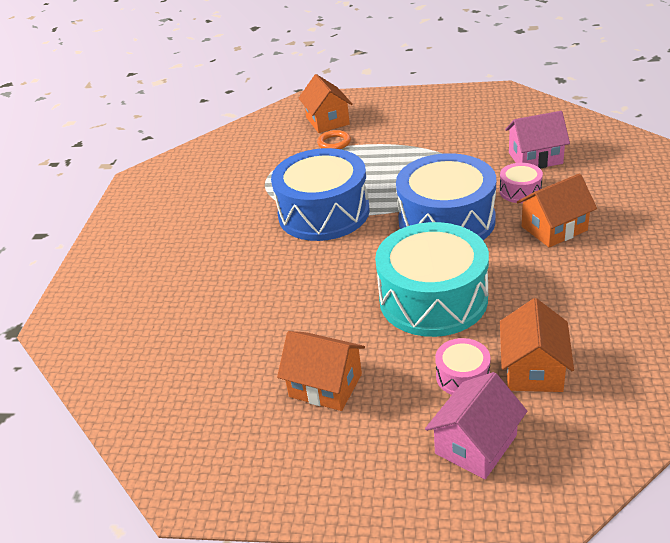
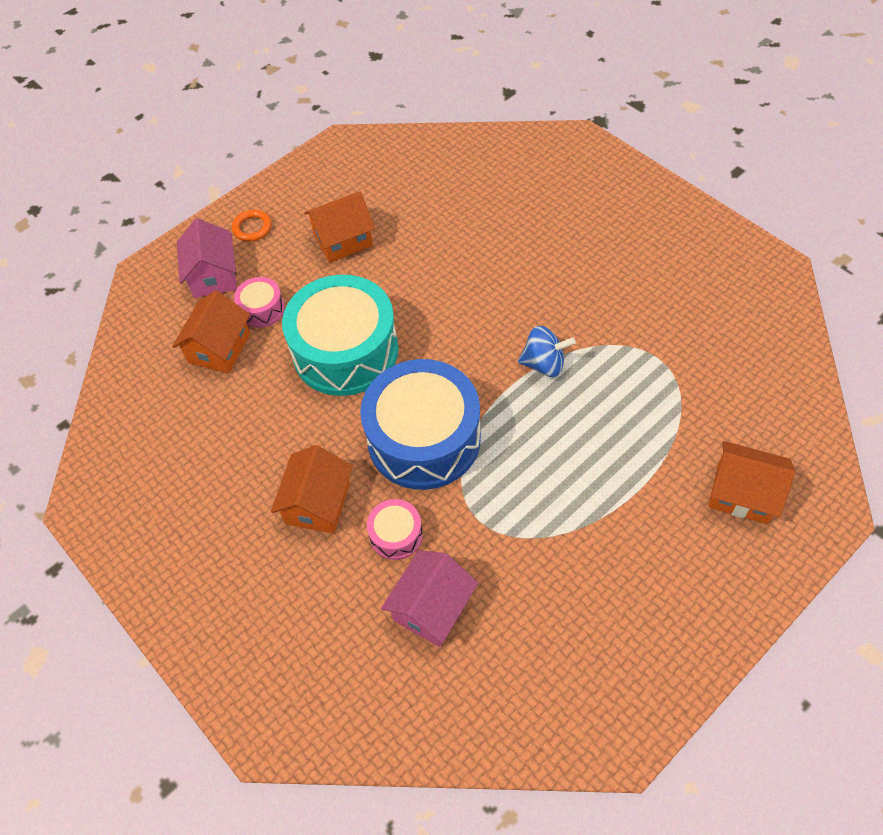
camera: 130 degrees right, 20 degrees up
(324, 213) = (544, 364): blue drum -> blue spinning top
(334, 143) = (676, 462): orange ring -> orange ring (252, 228)
(533, 369) = (219, 348): orange house -> orange house turned 60 degrees clockwise

